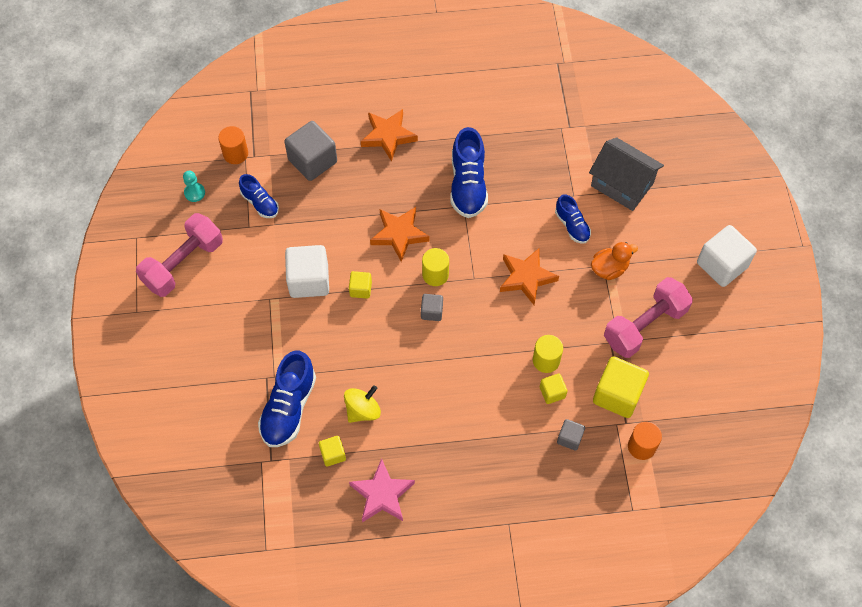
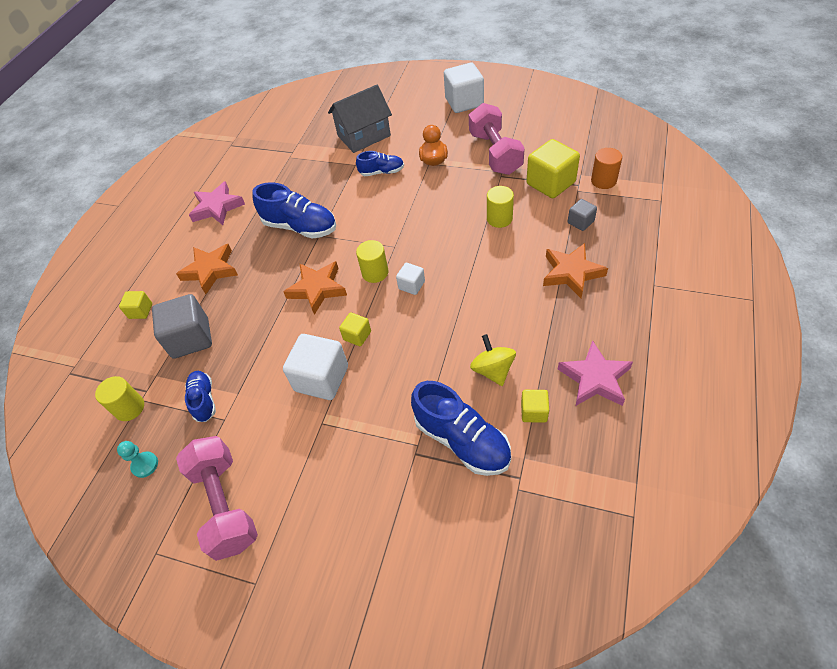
camera: 60 degrees left, 10 degrees down
(235, 154) = (129, 408): orange cylinder -> yellow cylinder
(260, 203) = (204, 400): blue shoe -> blue shoe turned 90 degrees counterclockwise
(431, 311) = (411, 285): grey cube -> white cube
(466, 99) = (217, 207): none -> pink star
(526, 277) = (413, 211): orange star -> orange star (571, 273)
(552, 392) = (532, 222): yellow cube -> yellow cube (140, 311)

